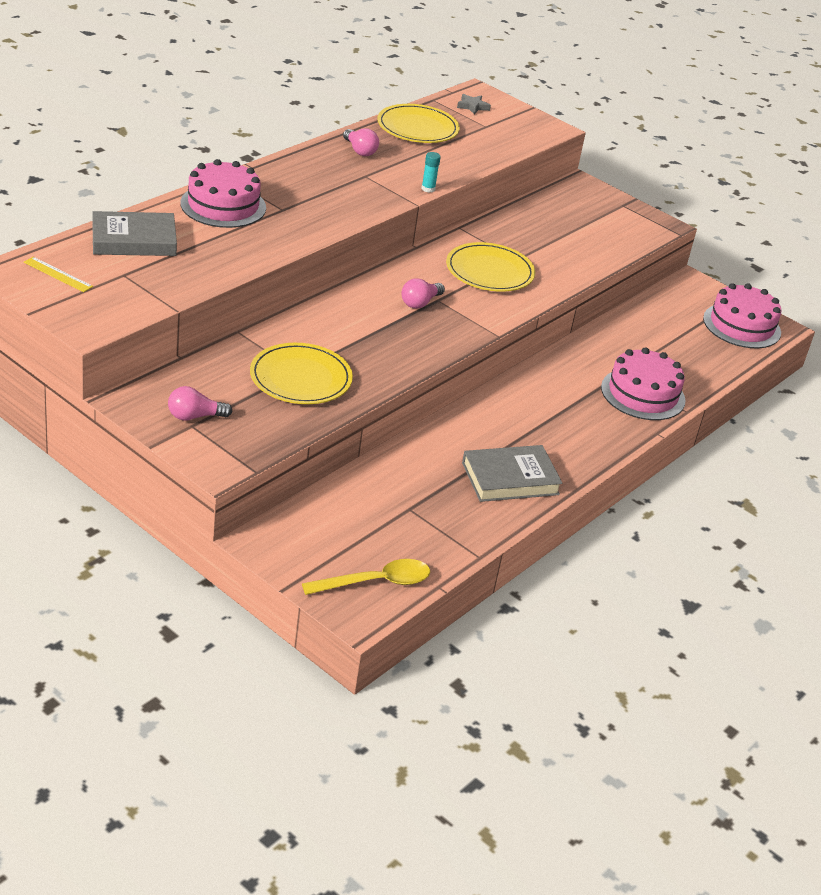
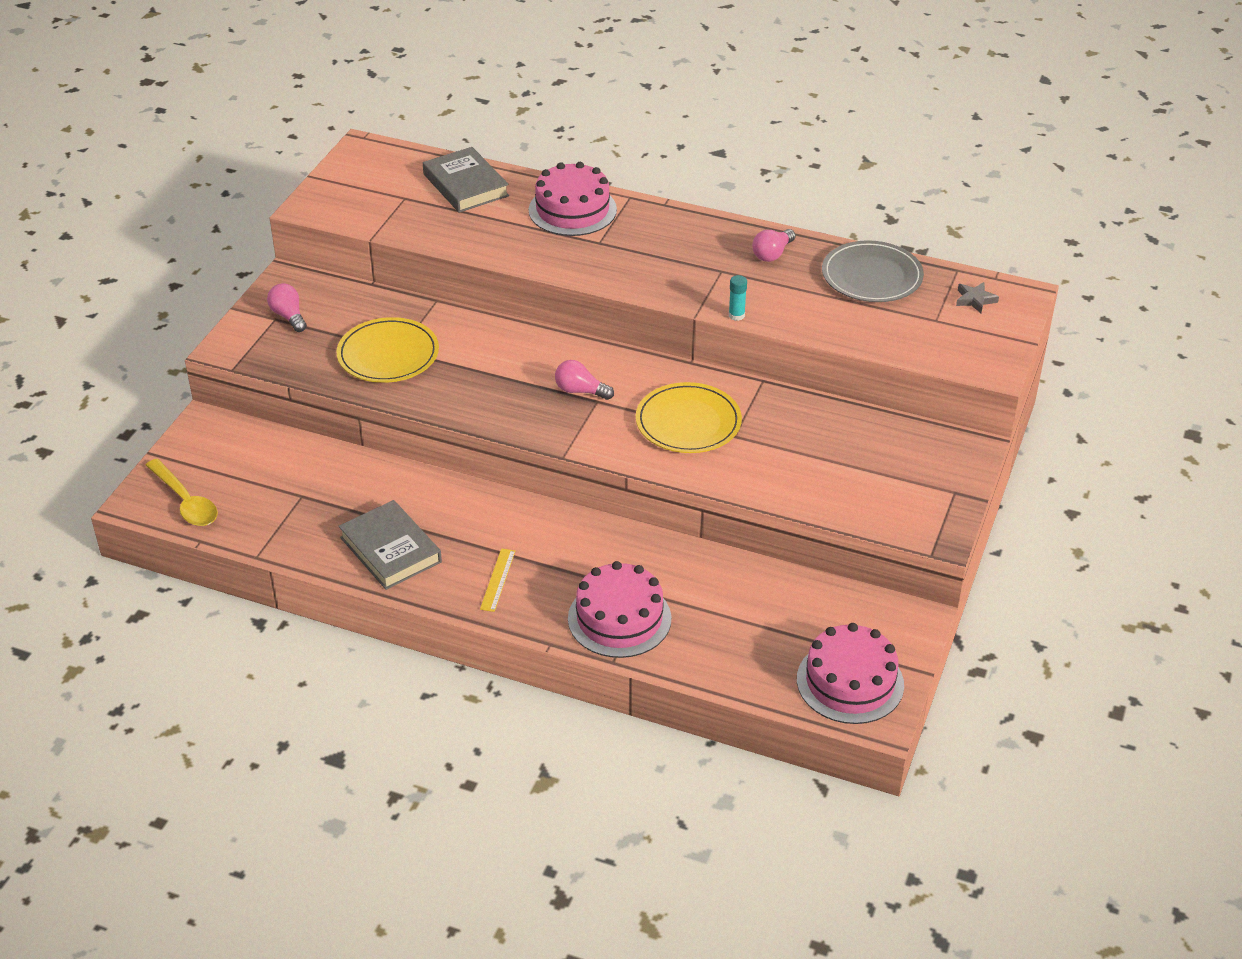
camera: 75 degrees right, 5 degrees up
(58, 274) = (377, 169): yellow ruler -> yellow ruler (498, 580)
(417, 128) = (872, 276): yellow plate -> grey plate

